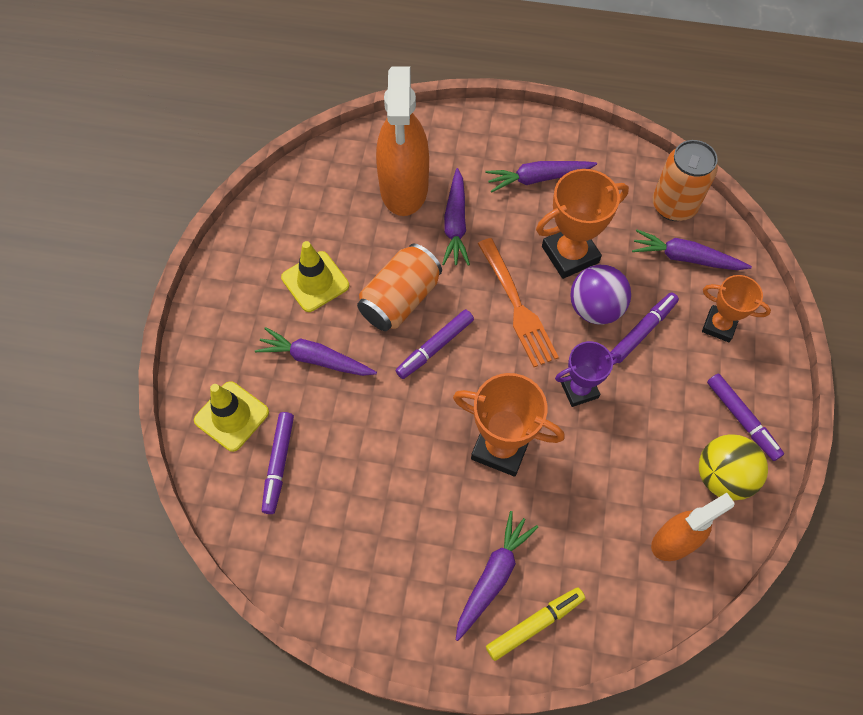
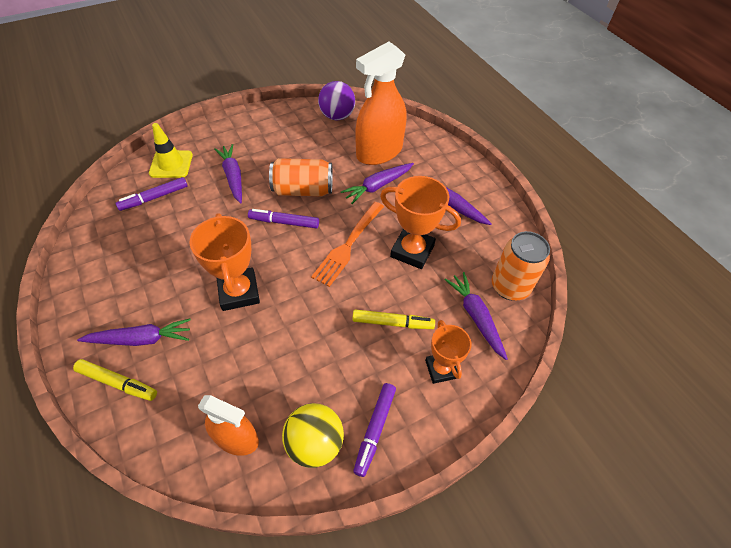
camera: 50 degrees right, 10 degrees down
(315, 281) = (282, 151): yellow traffic cone -> none
(579, 389) = (315, 311): purple trophy -> none
(595, 308) = (385, 286): purple ball -> purple ball (337, 116)
(642, 330) = (392, 323): purple marker -> yellow marker

